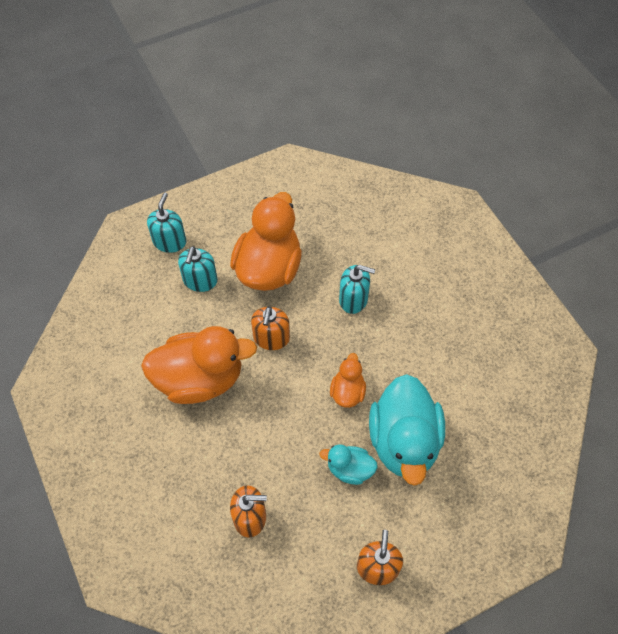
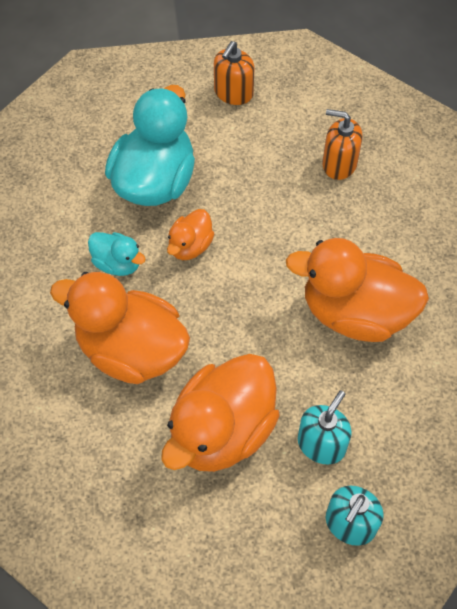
camera: 160 degrees left, 0 degrees up
(271, 338) = (253, 334): orange soap dispenser -> none
(349, 469) = (223, 174): turquoise duck -> turquoise duck (117, 263)
(353, 299) = (131, 350): turquoise soap dispenser -> orange duck

